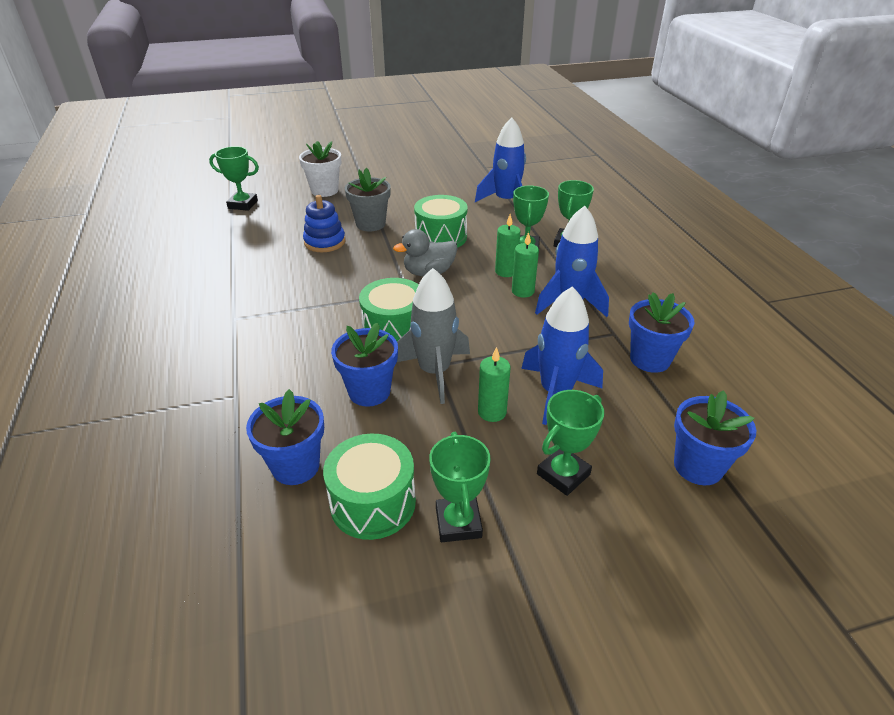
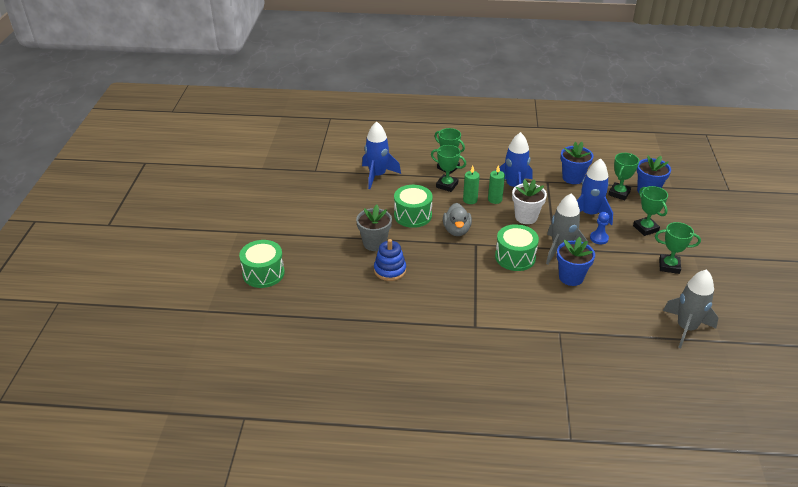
camera: 70 degrees left, 0 degrees up
(243, 204) = (296, 308): green trophy -> green trophy (619, 193)
(271, 566) = (686, 328): none -> grey rocket
(295, 466) = (623, 313): blue flower pot -> none
(324, 190) = (300, 258): white flower pot -> white flower pot (526, 217)
(373, 502) = (653, 290): green drum -> green drum (263, 273)
(492, 412) = (599, 238): green candle -> blue pawn

